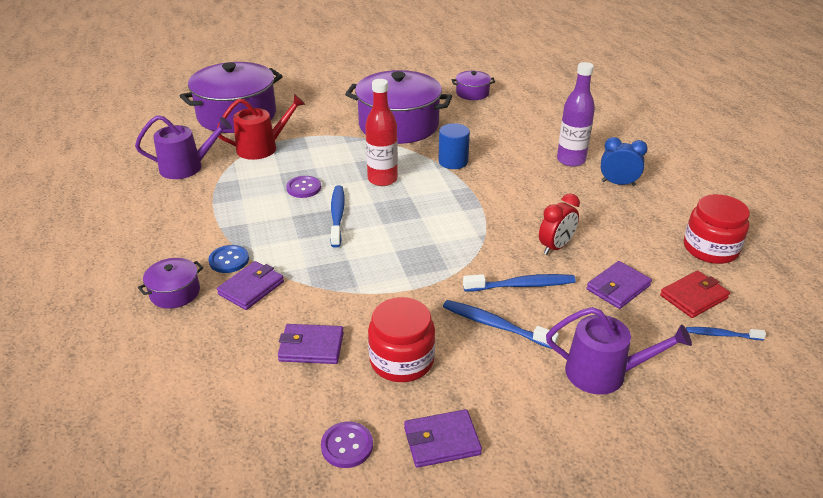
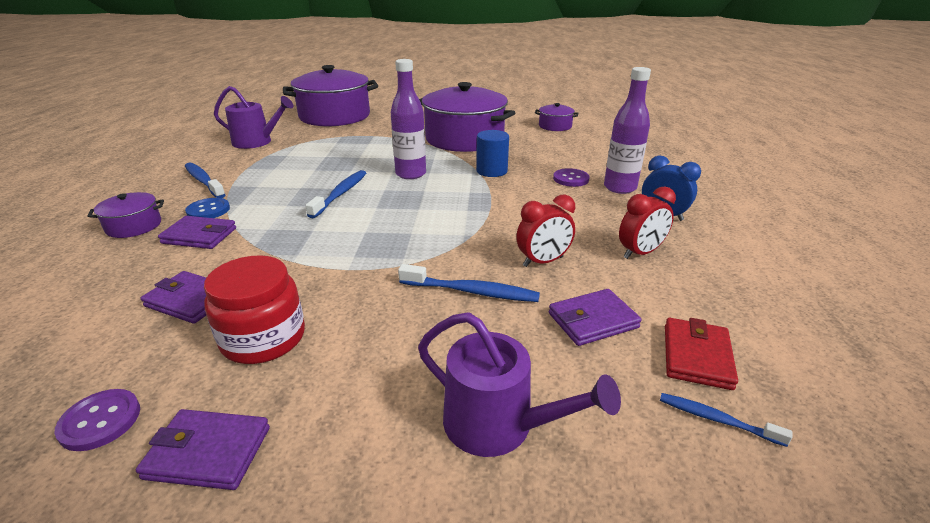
camera: 20 degrees right, 5 degrees down
(251, 288) = (199, 236): purple wallet -> purple wallet turned 45 degrees clockwise
(262, 148) = (330, 138): red watering can -> none
(304, 188) = (333, 169): purple button -> purple button (571, 179)
(382, 179) = (411, 174): red bottle -> purple bottle
(495, 325) = (404, 327): blue toothbrush -> blue toothbrush (204, 181)
(619, 223) = (640, 253): none -> red clock
(693, 297) = (697, 356): red wallet -> red wallet turned 60 degrees counterclockwise
(710, 249) = (752, 303): red jar -> none

